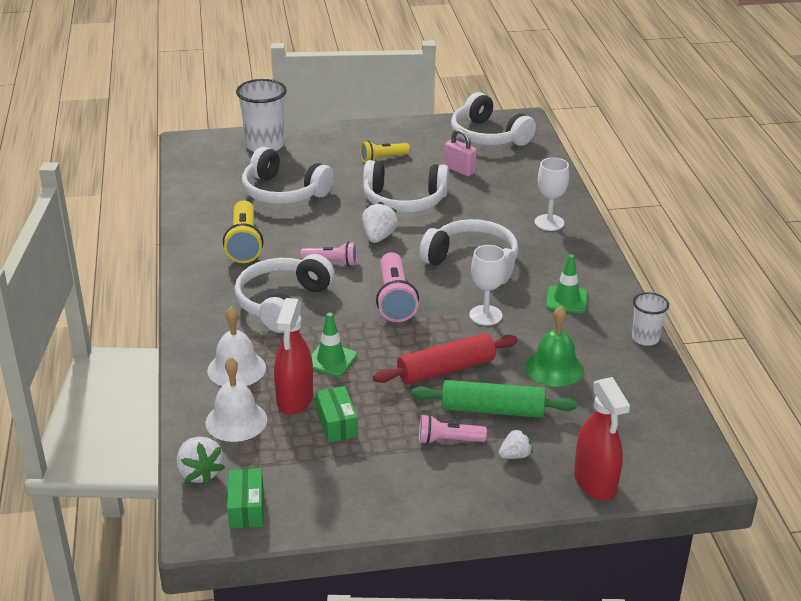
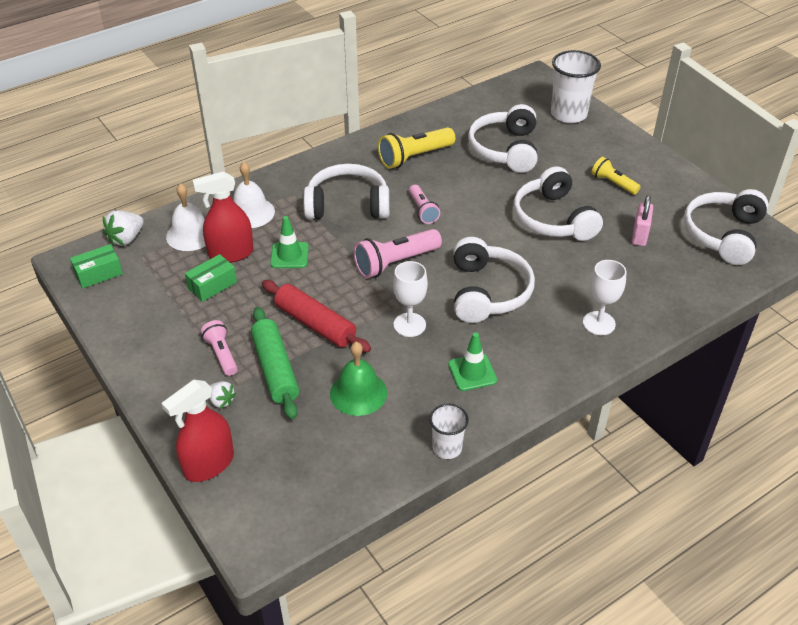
camera: 65 degrees right, 10 degrees up
(379, 237) = (482, 223): white strawberry -> none

